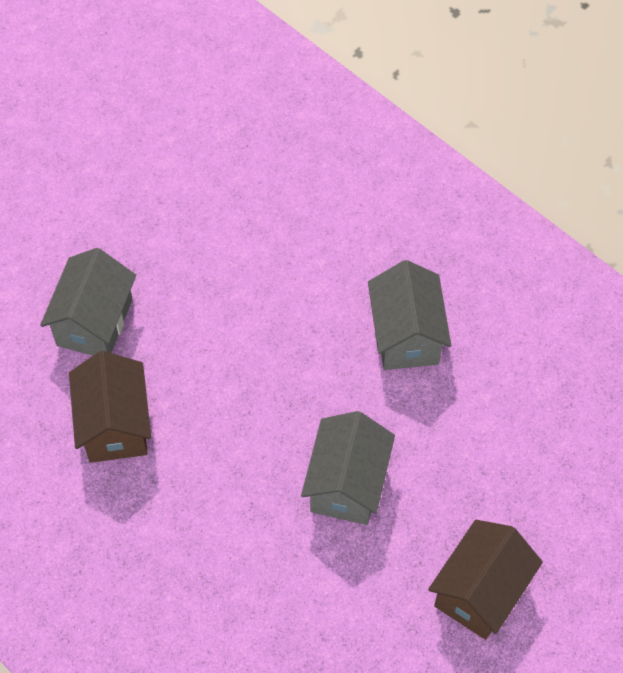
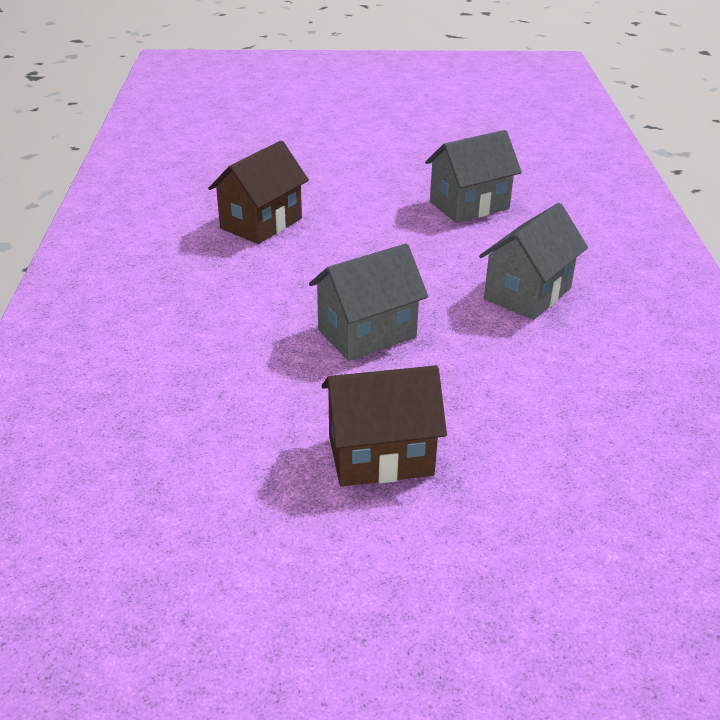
camera: 45 degrees right, 25 degrees down
(95, 322) = (320, 183): grey house -> grey house (469, 205)

